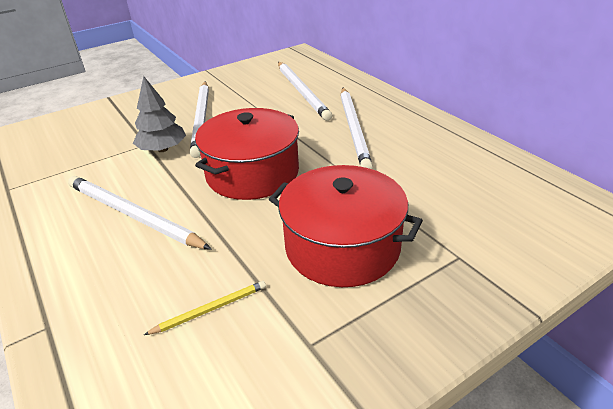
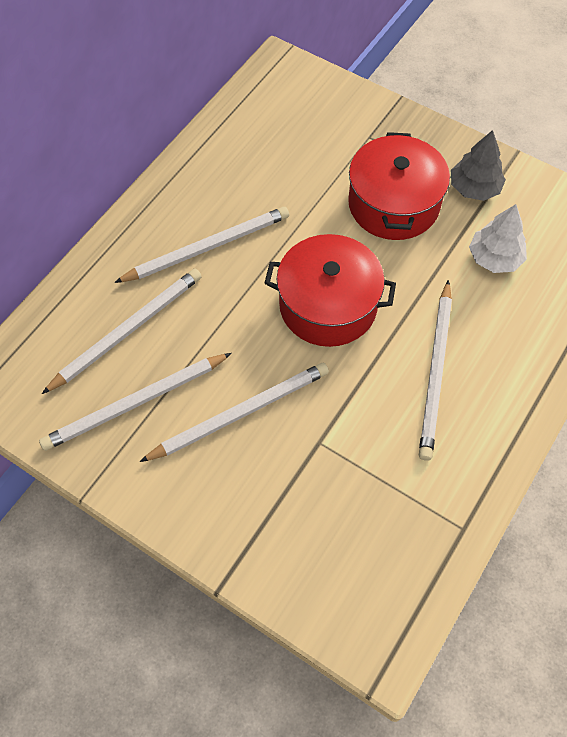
camera: 115 degrees left, 25 degrees up
(162, 149) = (322, 416): grey tree -> grey tree (474, 188)
(210, 309) = (494, 258): yellow pencil -> white tree
(246, 88) = (135, 403): none -> white pencil

